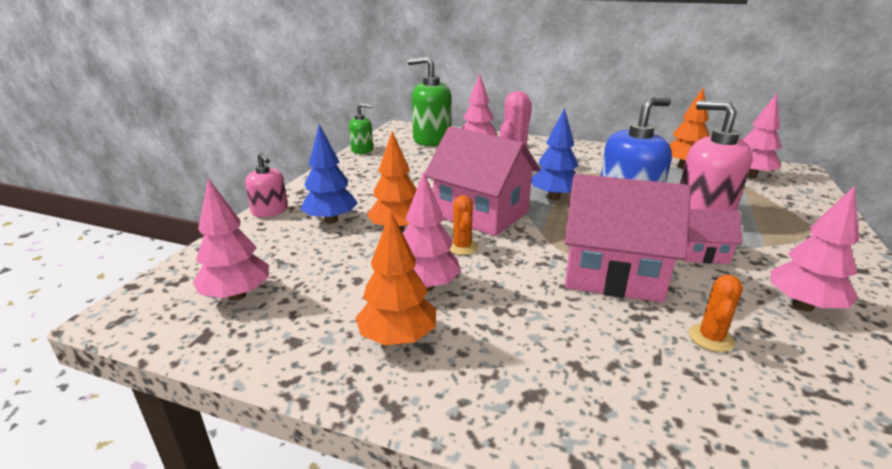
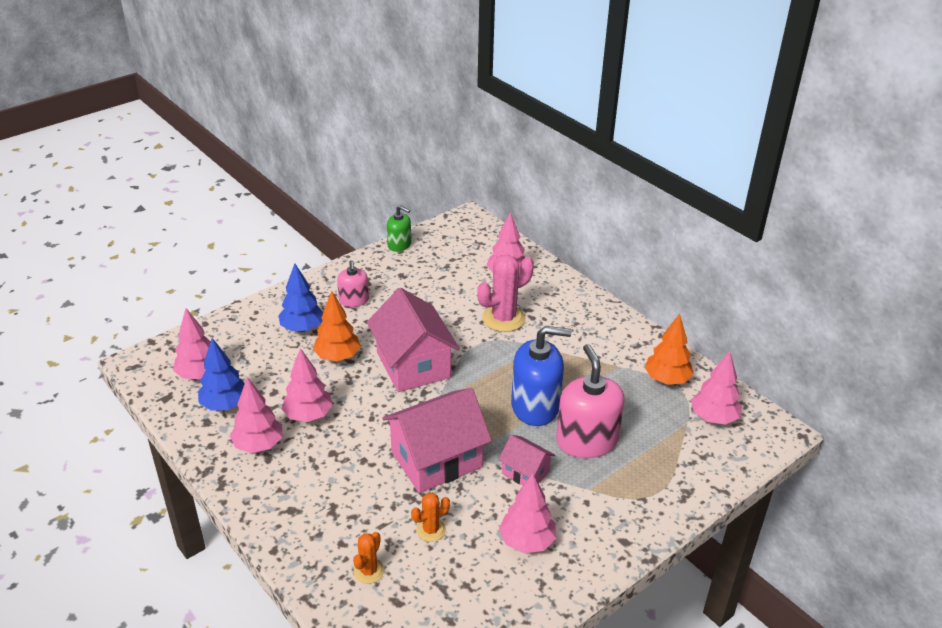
camera: 30 degrees right, 10 degrees up
(270, 211) = (270, 301): pink soap dispenser -> pink soap dispenser (354, 300)
(398, 338) = (258, 445): orange tree -> pink tree
(431, 139) = (475, 250): green soap dispenser -> none
(462, 247) = (364, 392): orange cactus -> orange cactus (369, 571)
(554, 197) = (491, 370): blue tree -> blue tree (225, 405)
(612, 273) = (436, 460): pink house -> pink house turned 75 degrees counterclockwise

